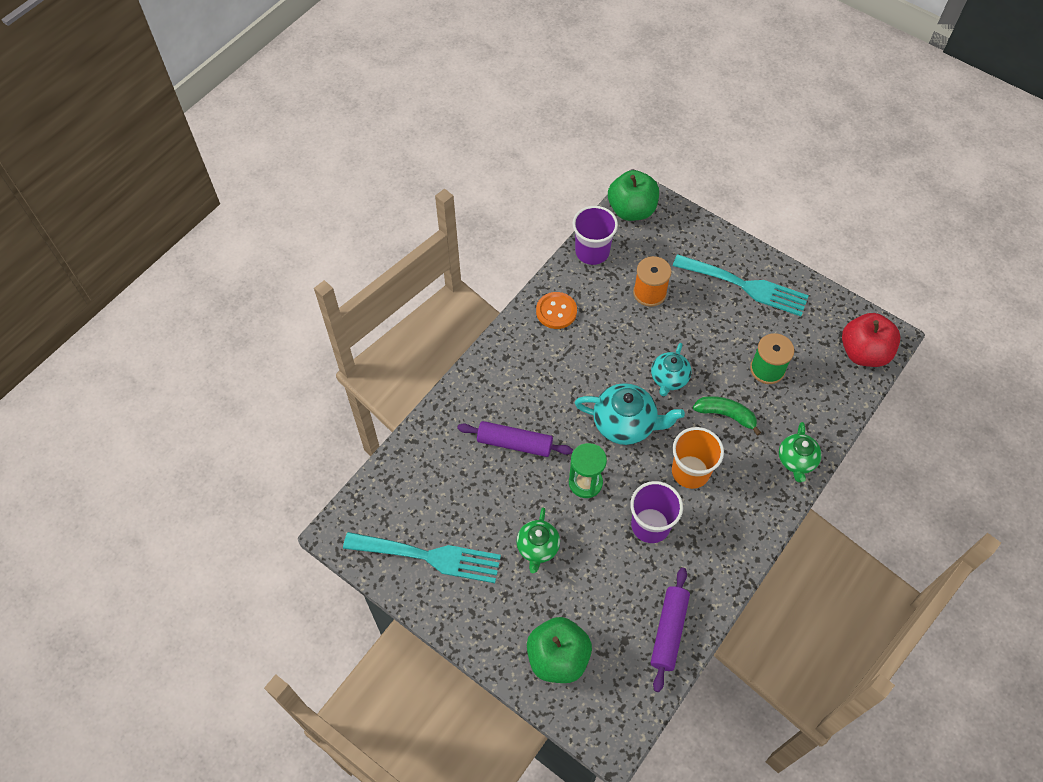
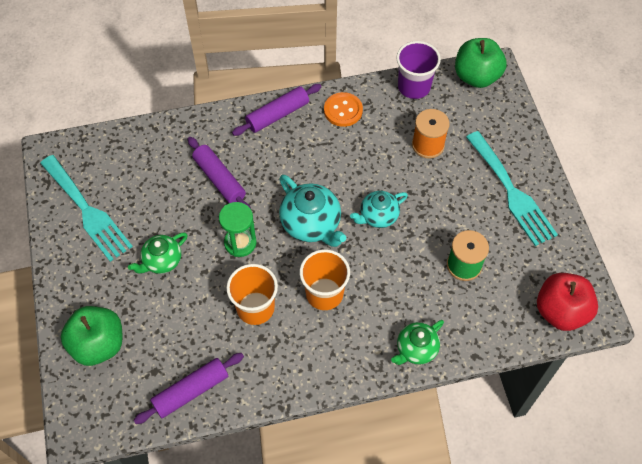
camera: 40 degrees right, 0 degrees up
(506, 353) = (277, 115): none -> purple rolling pin
(650, 525) = (255, 308): purple cup -> orange cup
(726, 415) = (395, 274): green banana -> none

